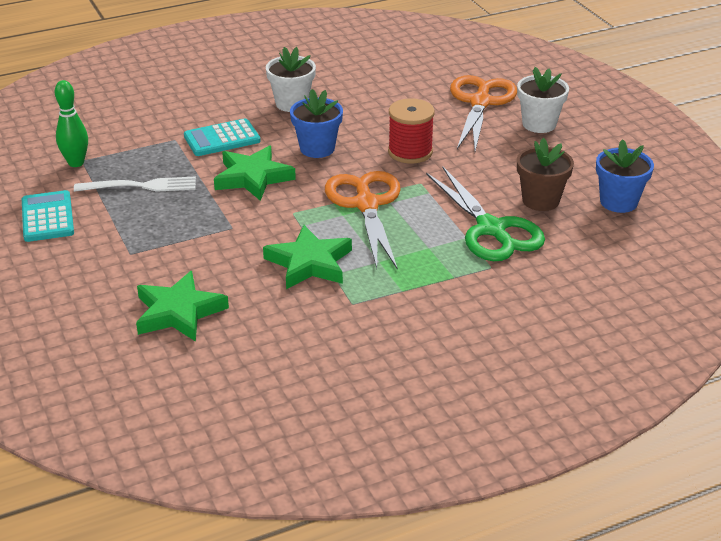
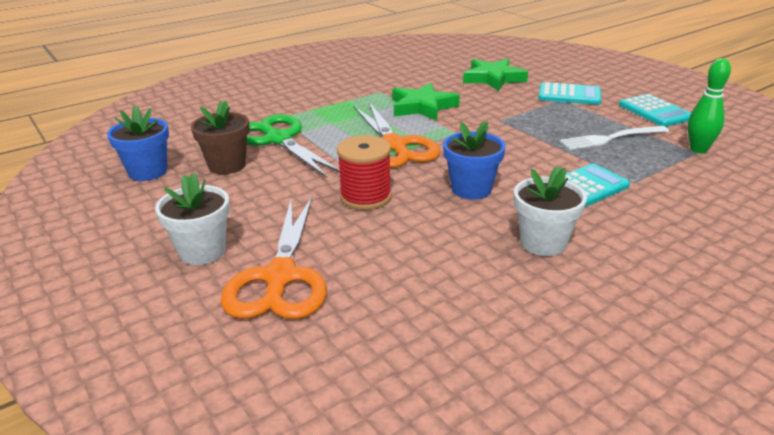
camera: 170 degrees right, 5 degrees down
(111, 260) = (569, 95): none -> turquoise calculator
(253, 177) = (515, 155): green star -> none

